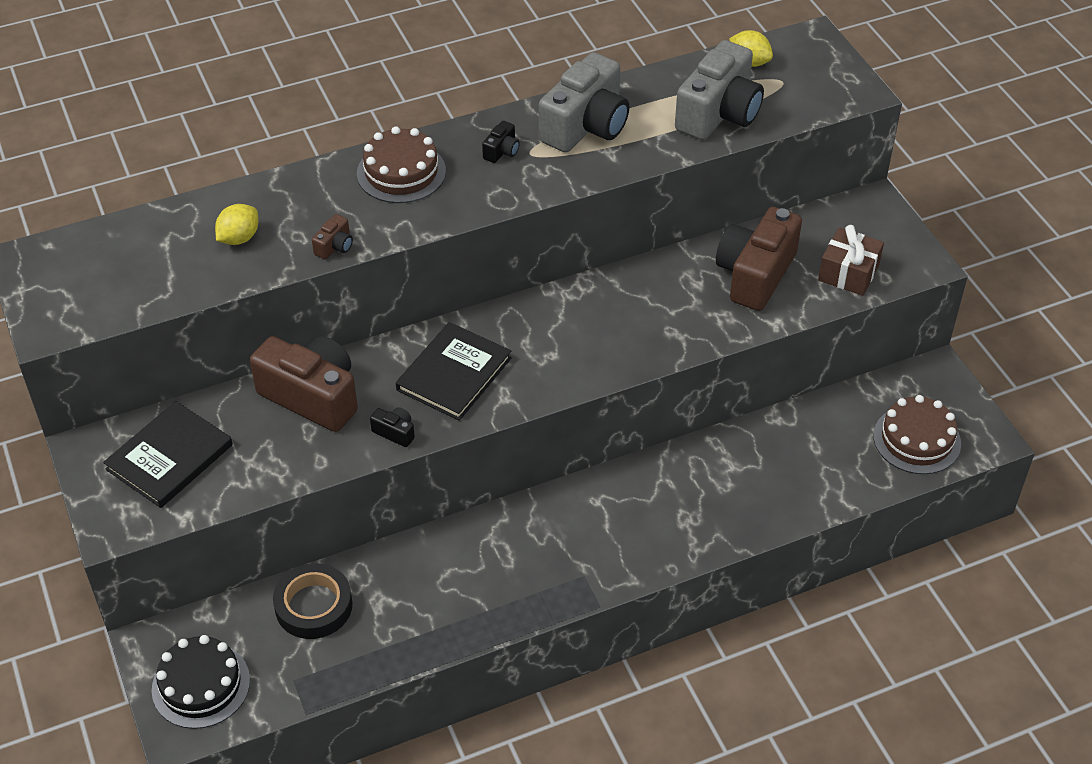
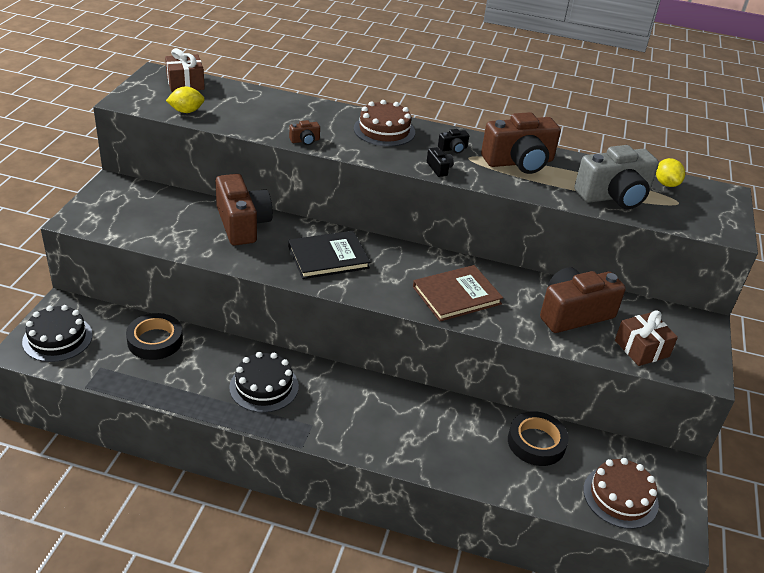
camera: 35 degrees right, 10 degrees down
(84, 251) = (185, 83): none -> brown gift
(169, 457) = (141, 208): black book -> none
(239, 238) = (263, 114): yellow lemon -> yellow lemon (186, 111)
(395, 432) = (261, 264): black camera -> black camera (439, 169)
(490, 571) = (264, 386): none -> black cake
(586, 126) = (519, 162): grey camera -> brown camera
(629, 330) = (456, 295): none -> brown book
(800, 437) = (536, 442): none -> black tape

